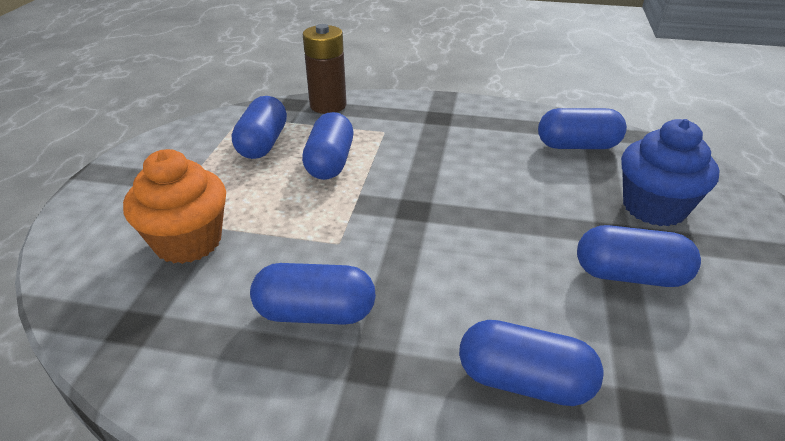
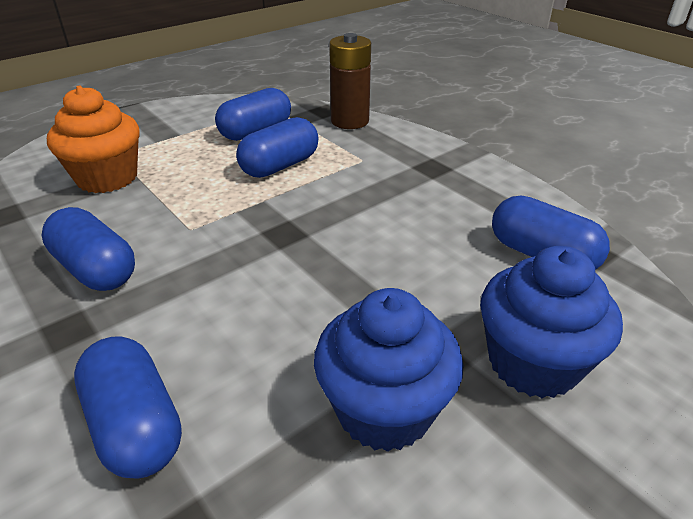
camera: 40 degrees right, 0 degrees up
(630, 275) = (384, 409): blue capsule -> blue cupcake

